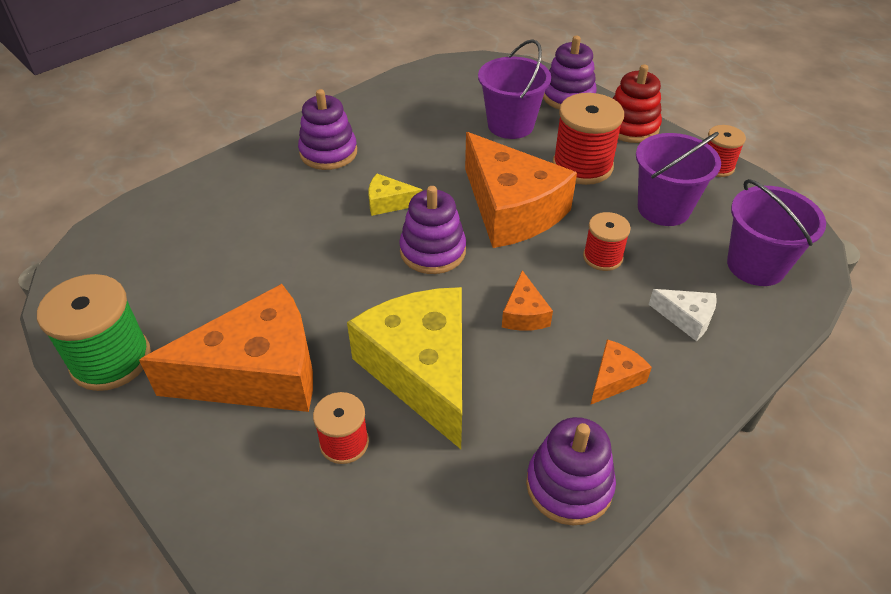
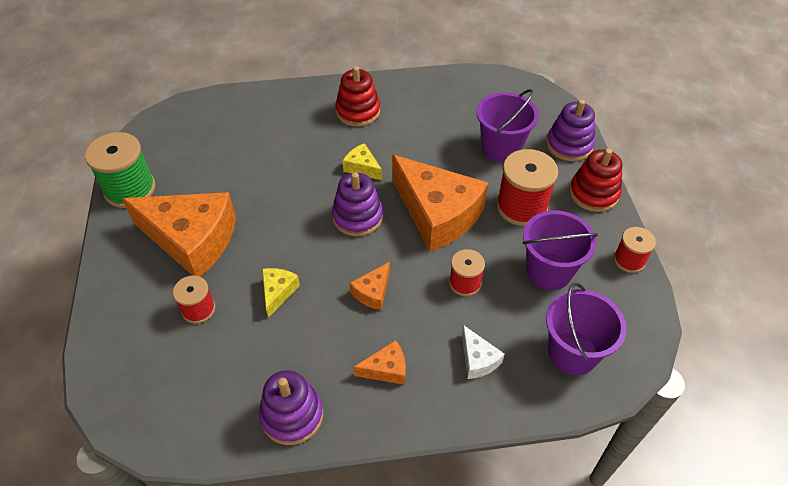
camera: 35 degrees right, 5 degrees up
(328, 152) = (358, 112): purple stacking toy -> red stacking toy
(422, 370) = (278, 292): yellow cheese -> yellow cheese, size x0.43
(511, 209) = (437, 214): orange cheese -> orange cheese turned 45 degrees counterclockwise

